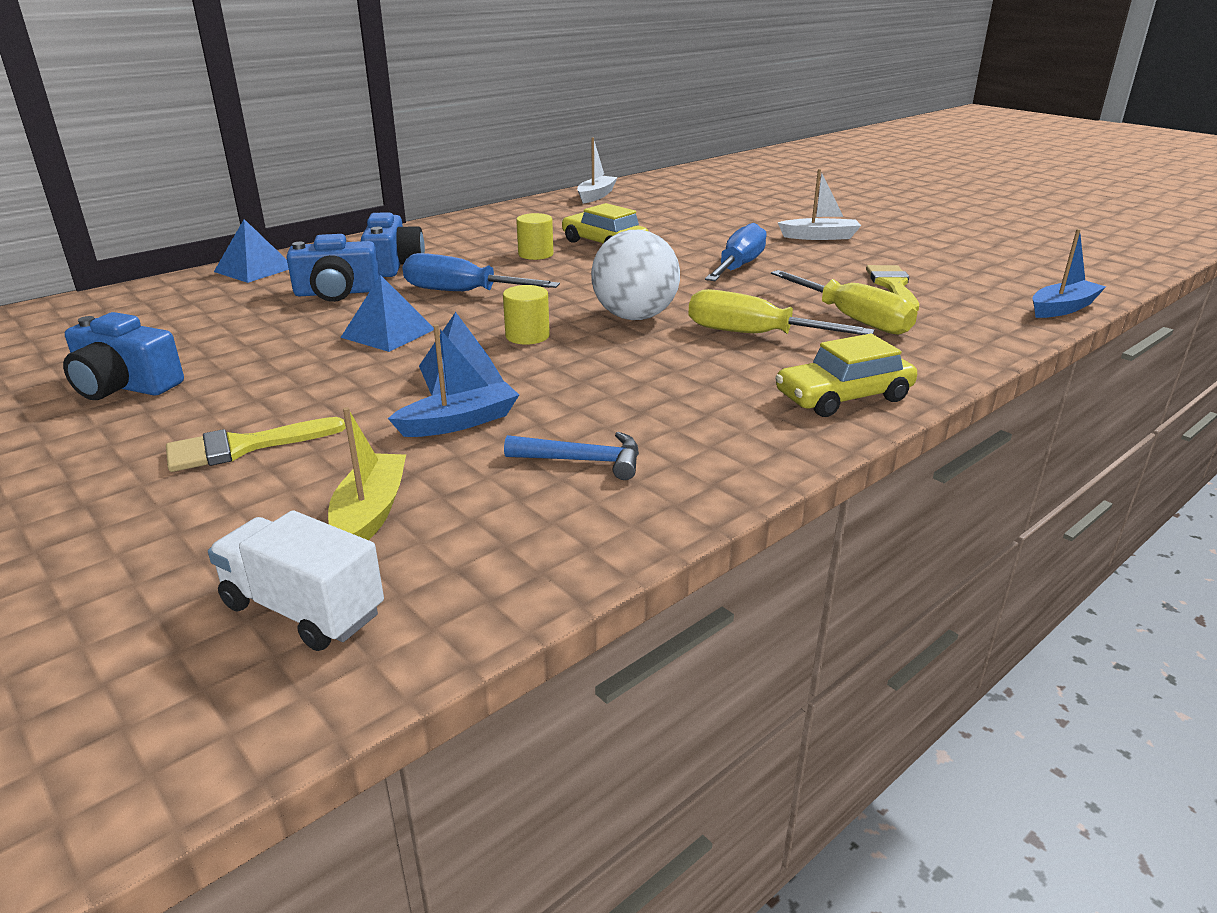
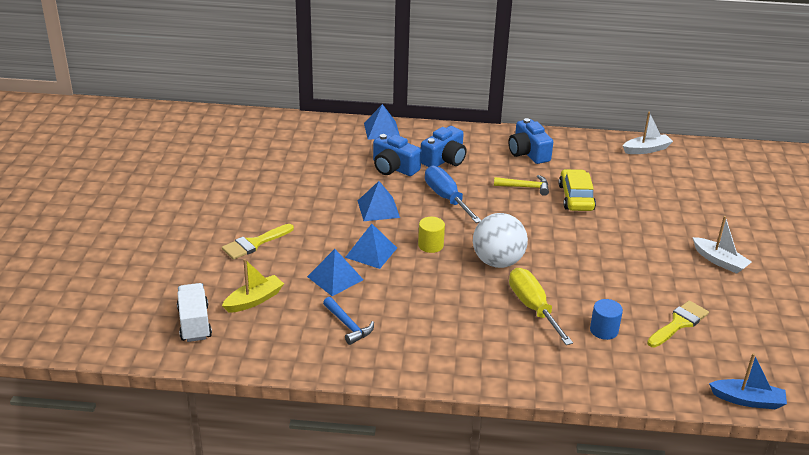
camera: 45 degrees right, 5 degrees up
(125, 386) = (254, 186): blue camera -> blue camera (528, 153)
(243, 447) = (254, 243): yellow brush -> yellow brush turned 60 degrees counterclockwise
(460, 422) = (335, 278): blue boat -> blue pyramid
(535, 254) = (525, 187): yellow cylinder -> yellow hammer
(738, 267) = (617, 257): blue screwdriver -> none
(843, 397) = (502, 367): yellow car -> none
(853, 319) = (604, 330): yellow screwdriver -> blue cylinder

